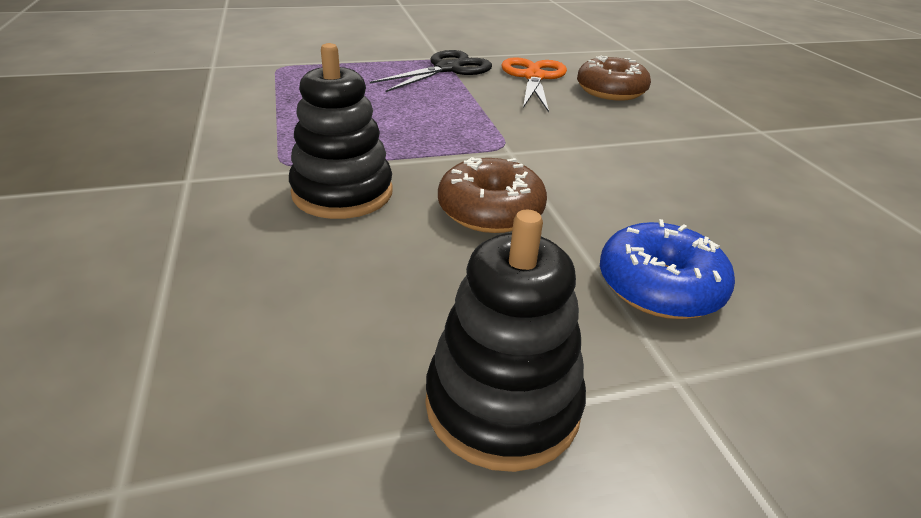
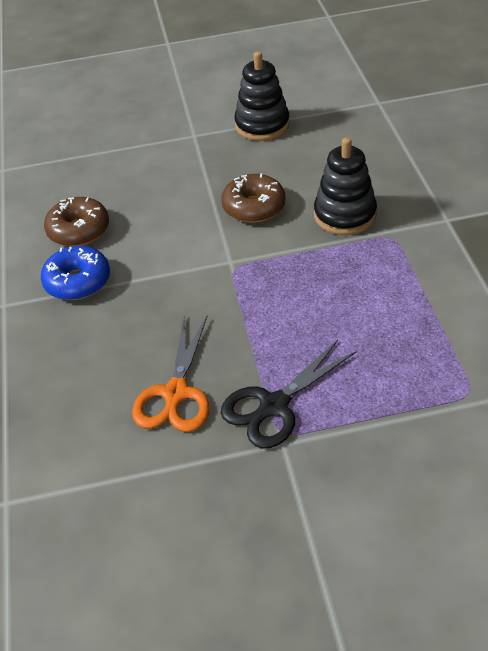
camera: 170 degrees left, 10 degrees up
(610, 91) = (102, 367): brown donut -> brown donut (79, 230)
(659, 286) = (179, 168): blue donut -> blue donut (78, 281)

